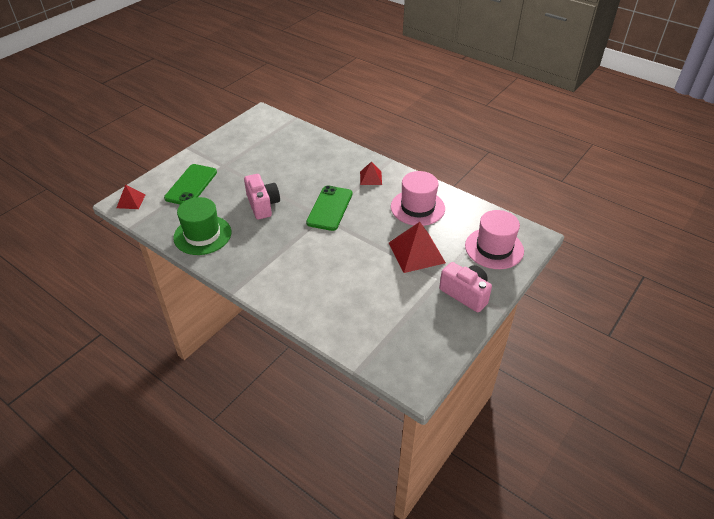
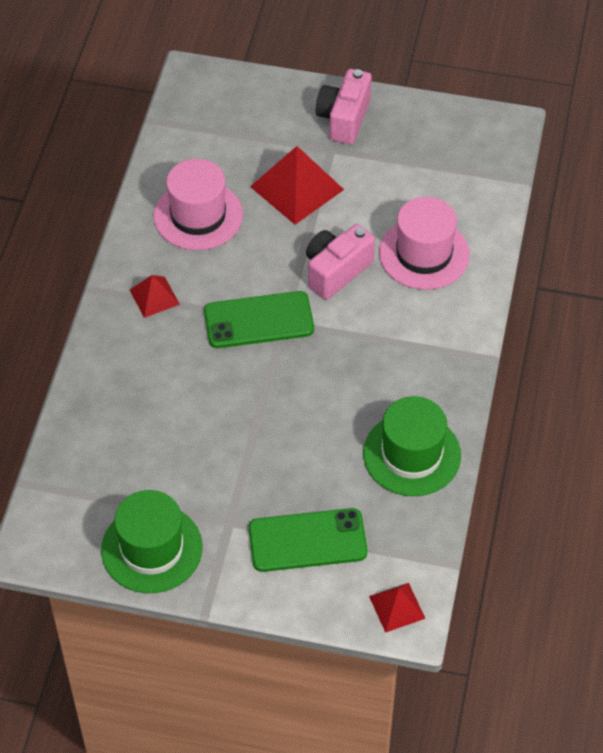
camera: 115 degrees left, 10 degrees up
(231, 142) = (152, 548): none -> green hat
(263, 205) = (300, 410): pink camera -> pink camera (336, 271)
(494, 248) = (240, 111): pink hat -> pink hat (424, 254)

